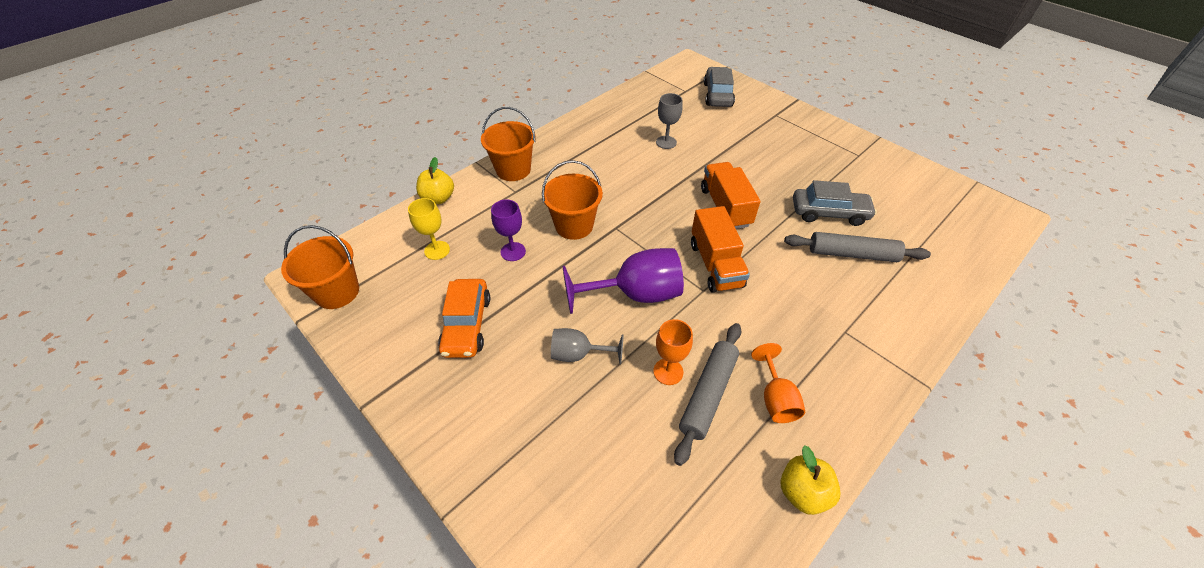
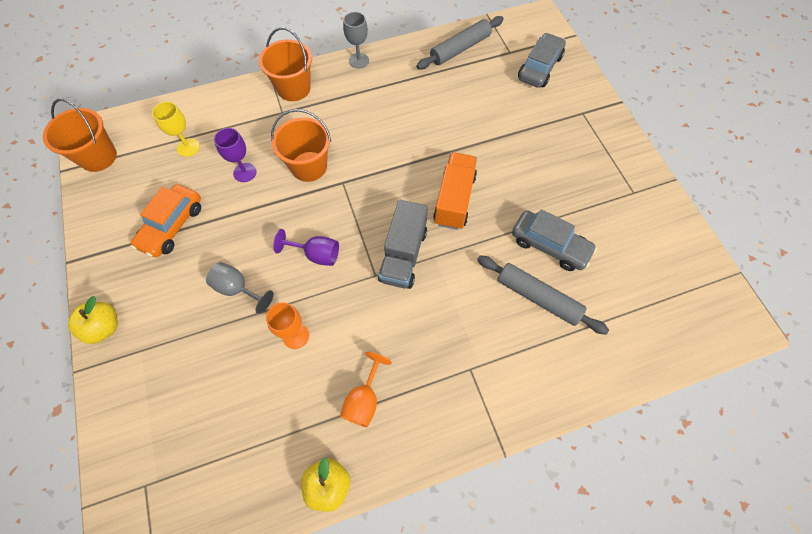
camera: 25 degrees right, 15 degrees up
(438, 198) = (217, 96): yellow apple -> yellow apple (104, 327)
(635, 294) = (316, 254): purple goblet -> purple goblet, size x0.58
(666, 142) = (449, 107): grey goblet -> grey goblet (359, 60)
(708, 394) = (313, 370): grey rolling pin -> grey rolling pin (460, 49)
(715, 265) = (403, 255): orange truck -> grey truck

